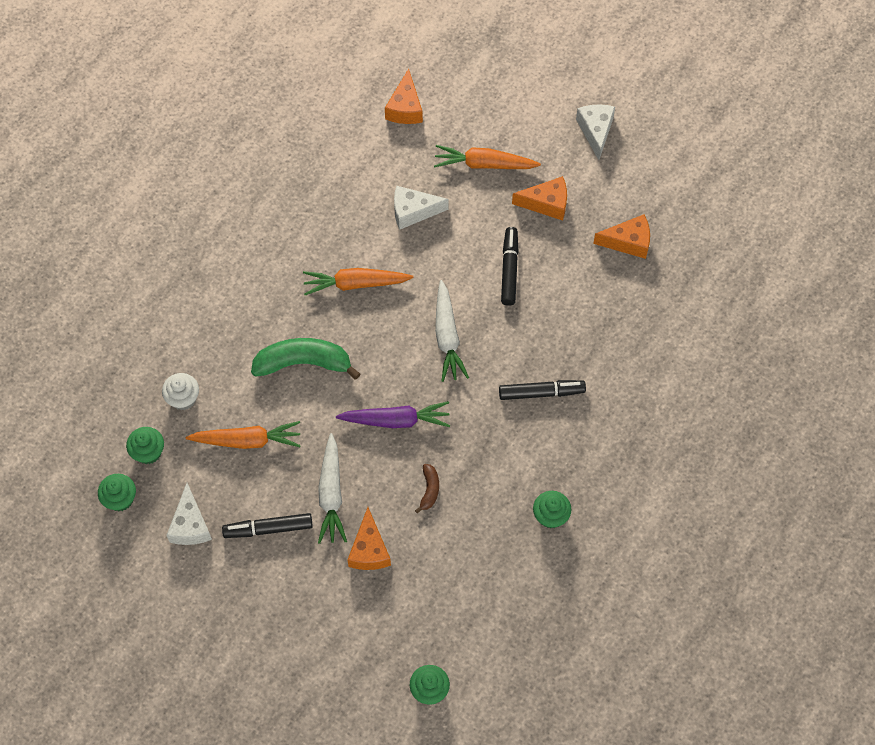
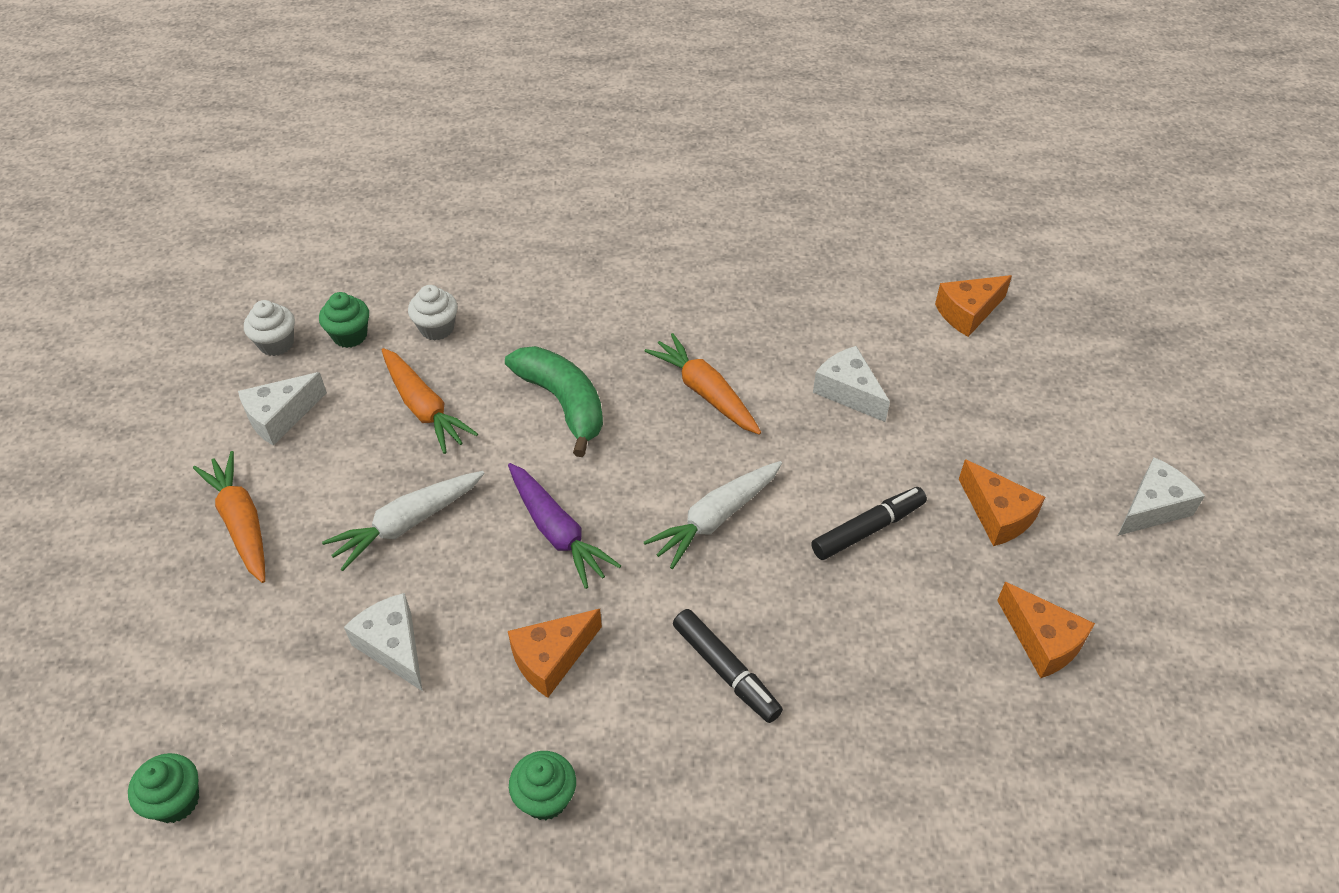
camera: 55 degrees right, 15 degrees down
(120, 499) = (276, 344): green cupcake -> white cupcake
(268, 528) = (320, 489): black marker -> none
(369, 550) = (353, 607): orange cheese -> orange cheese (551, 658)
(410, 542) = (393, 646): none -> white cheese
(429, 490) = (484, 624): brown banana -> none
(484, 164) = (980, 422): orange carrot -> orange carrot (241, 523)

